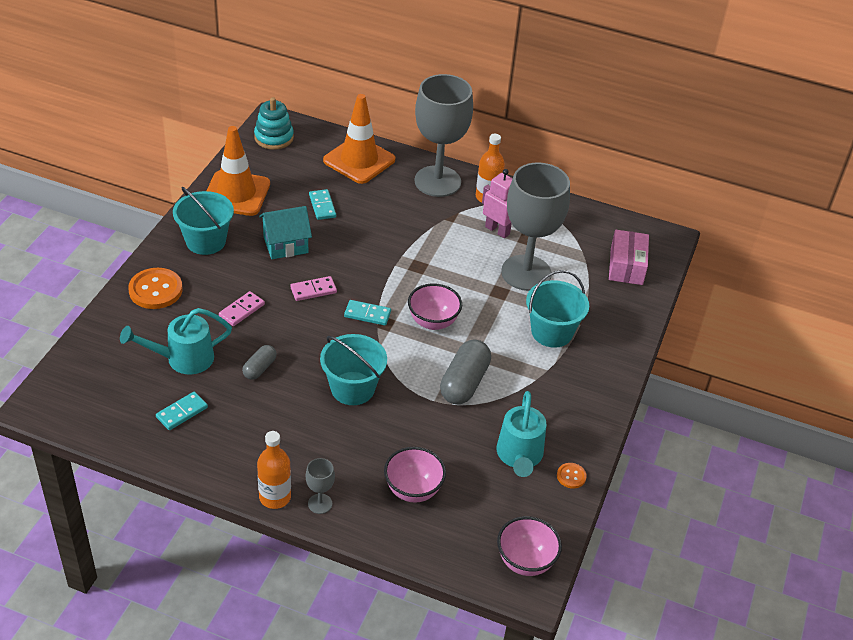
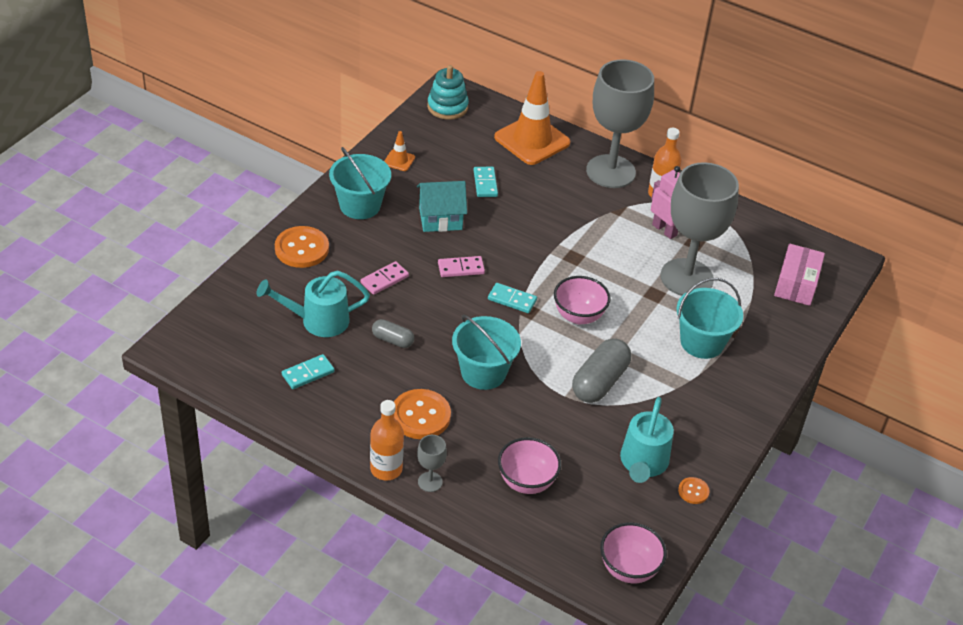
camera: 10 degrees right, 0 degrees up
(236, 193) = (399, 160): orange traffic cone -> orange traffic cone, size x0.43
(259, 368) = (392, 340): grey capsule -> grey capsule turned 75 degrees clockwise
(299, 439) = (420, 416): none -> orange button

